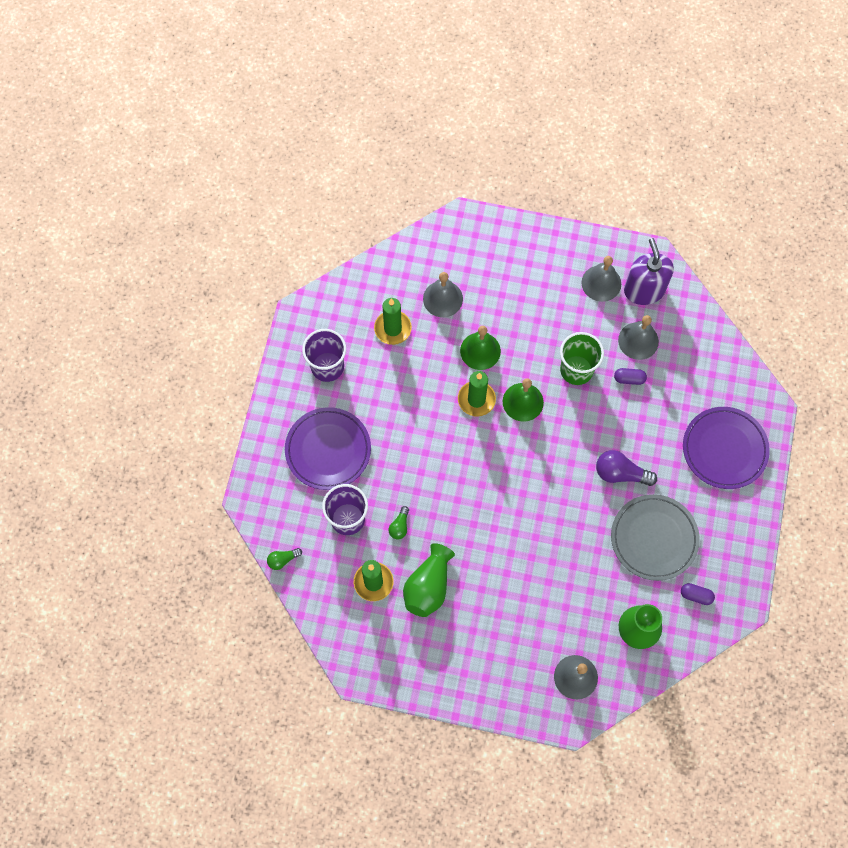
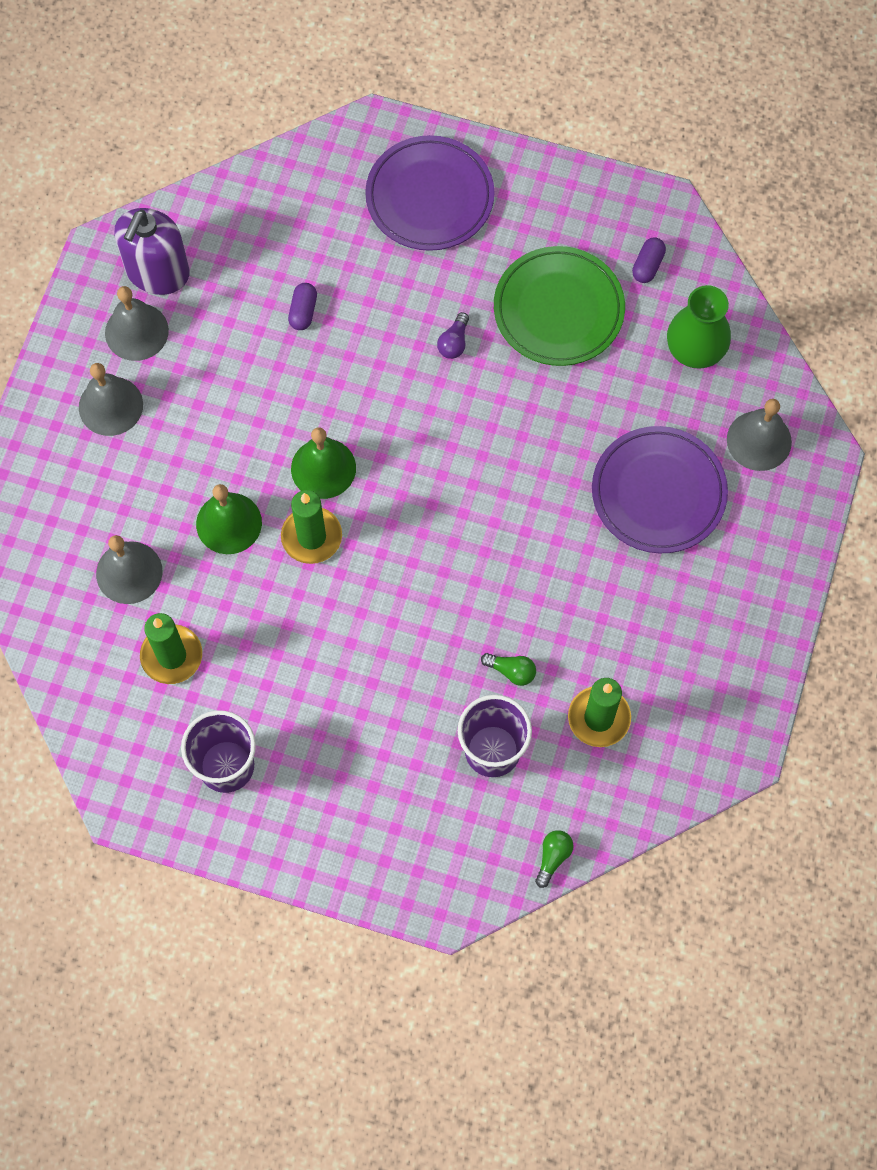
camera: 85 degrees left, 0 degrees up
(283, 560) = (553, 857): green light bulb -> green light bulb turned 135 degrees counterclockwise
(328, 450) = (373, 774): purple plate -> purple plate (658, 493)
(428, 586) = (611, 636): green vase -> none
(576, 370) = (279, 384): green cup -> none
(620, 473) = (454, 342): purple light bulb -> purple light bulb, size x0.57
(638, 340) = (241, 291): grey bell -> grey bell (110, 406)
(644, 290) = (157, 272): purple soap dispenser -> purple soap dispenser turned 60 degrees counterclockwise
(654, 538) = (558, 310): grey plate -> green plate

